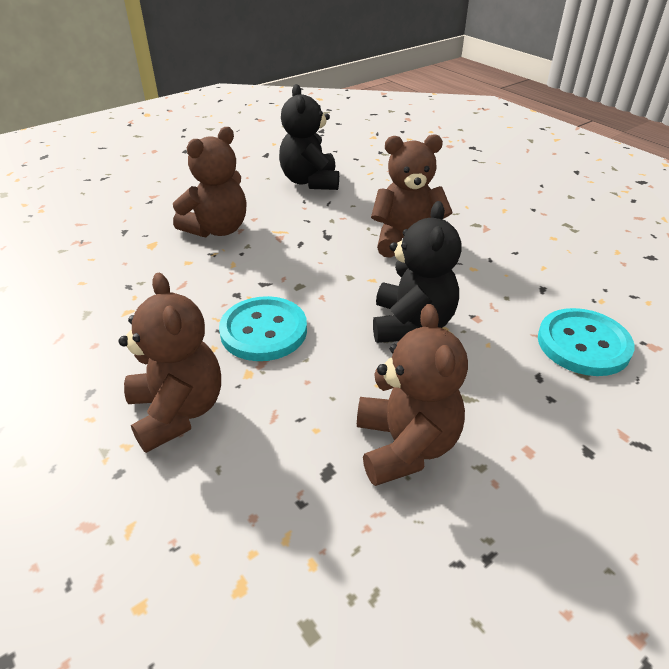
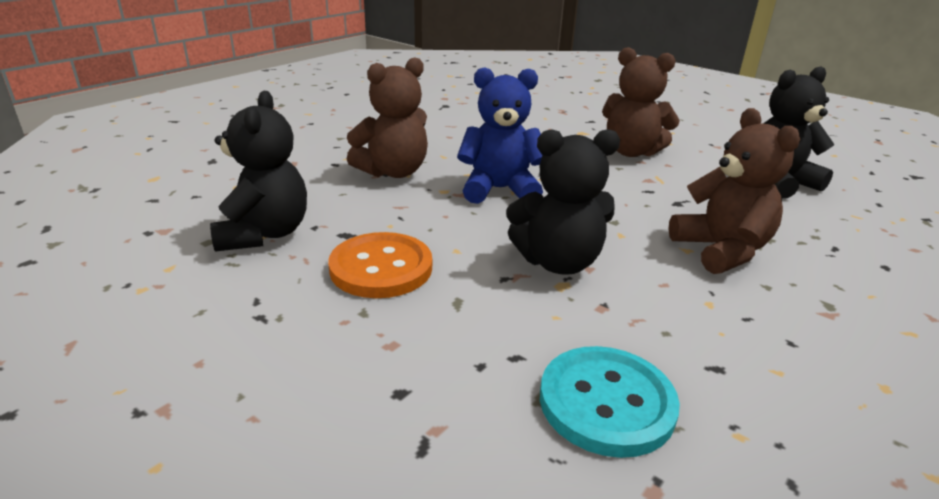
camera: 75 degrees right, 10 degrees down
(263, 331) = (499, 189): turquoise button -> blue teddy bear
(307, 560) = (264, 234): none -> black teddy bear
(405, 446) = (381, 268): brown teddy bear -> orange button

